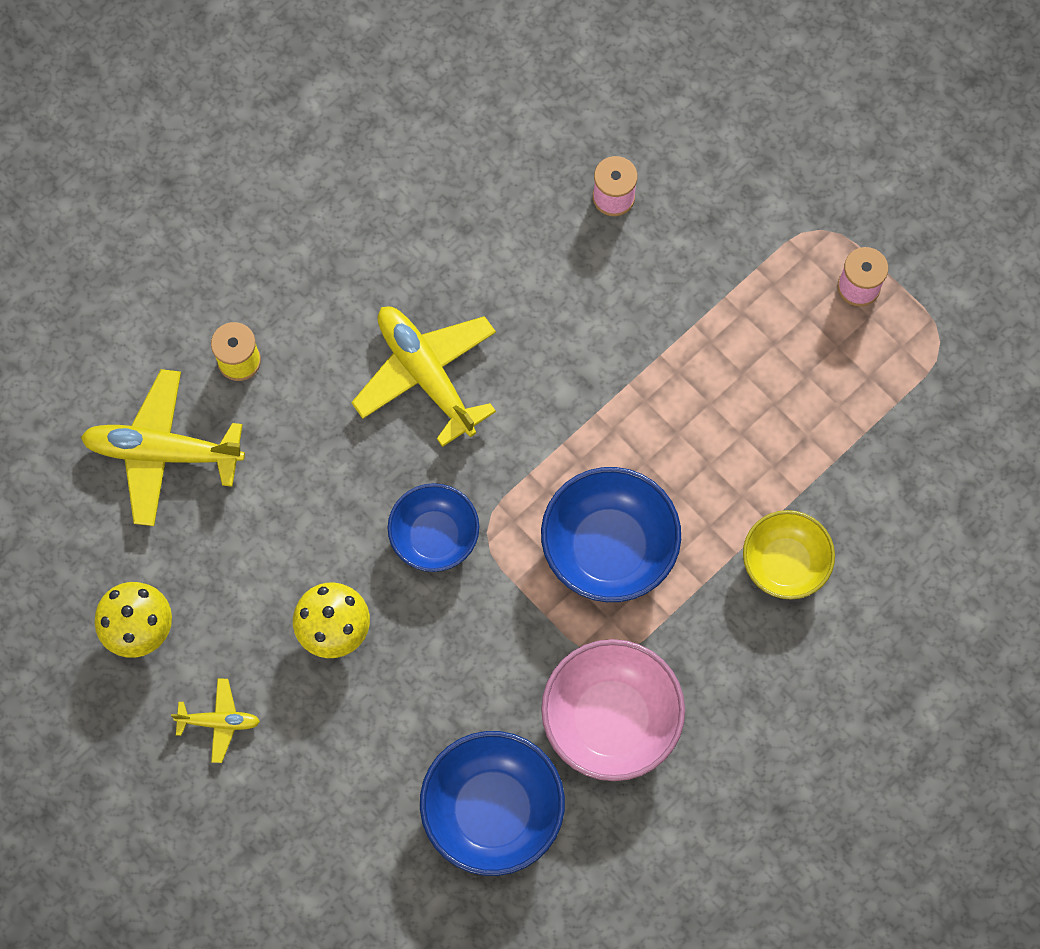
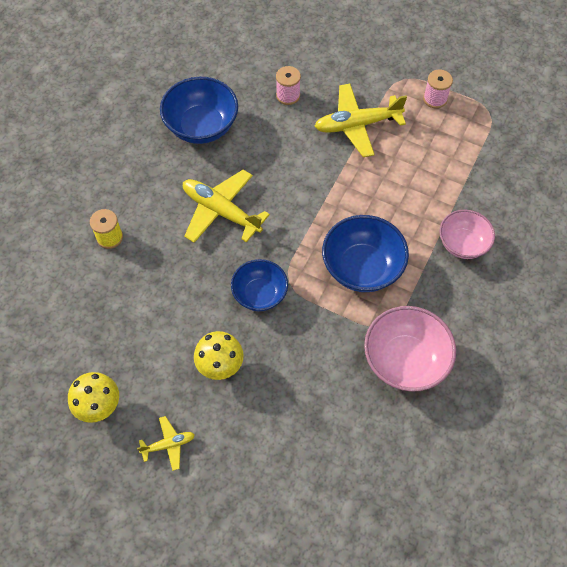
camera: 20 degrees left, 10 degrees down
(163, 452) = (80, 300): yellow plane -> yellow plane (357, 125)
(492, 811) = (358, 438): blue bowl -> blue bowl (201, 126)
(784, 563) = (462, 244): yellow bowl -> pink bowl

